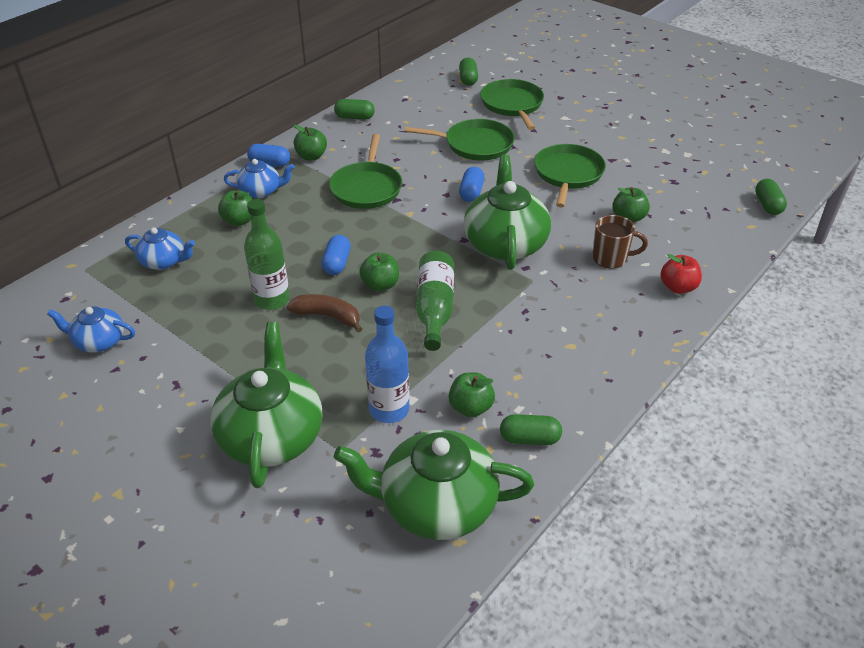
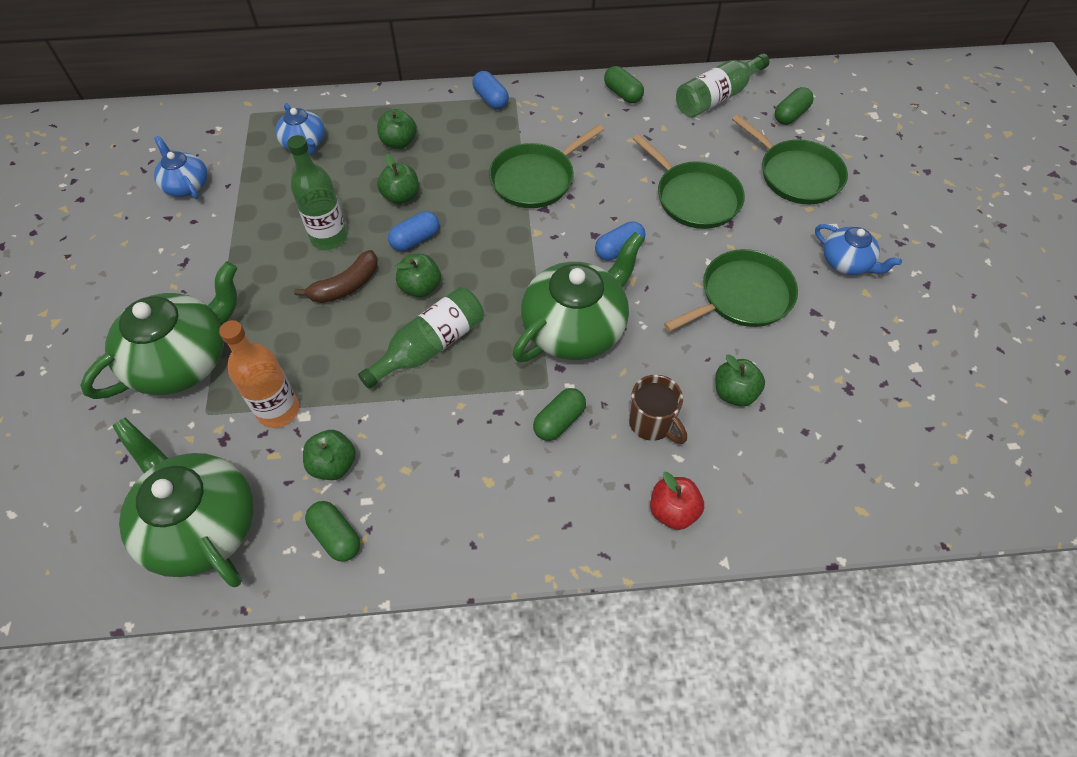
camera: 45 degrees right, 15 degrees up
(261, 191) = (450, 123): blue teapot -> blue teapot (847, 262)
(311, 156) = (532, 113): green apple -> green apple (401, 196)
(328, 316) = (346, 286): brown banana -> brown banana turned 75 degrees clockwise
(389, 409) = (278, 410): blue bottle -> orange bottle
(414, 91) = (716, 97): none -> green bottle
(512, 105) = (796, 174): green pan -> green pan turned 105 degrees clockwise
(767, 205) = (921, 502): green capsule -> green capsule (559, 421)

